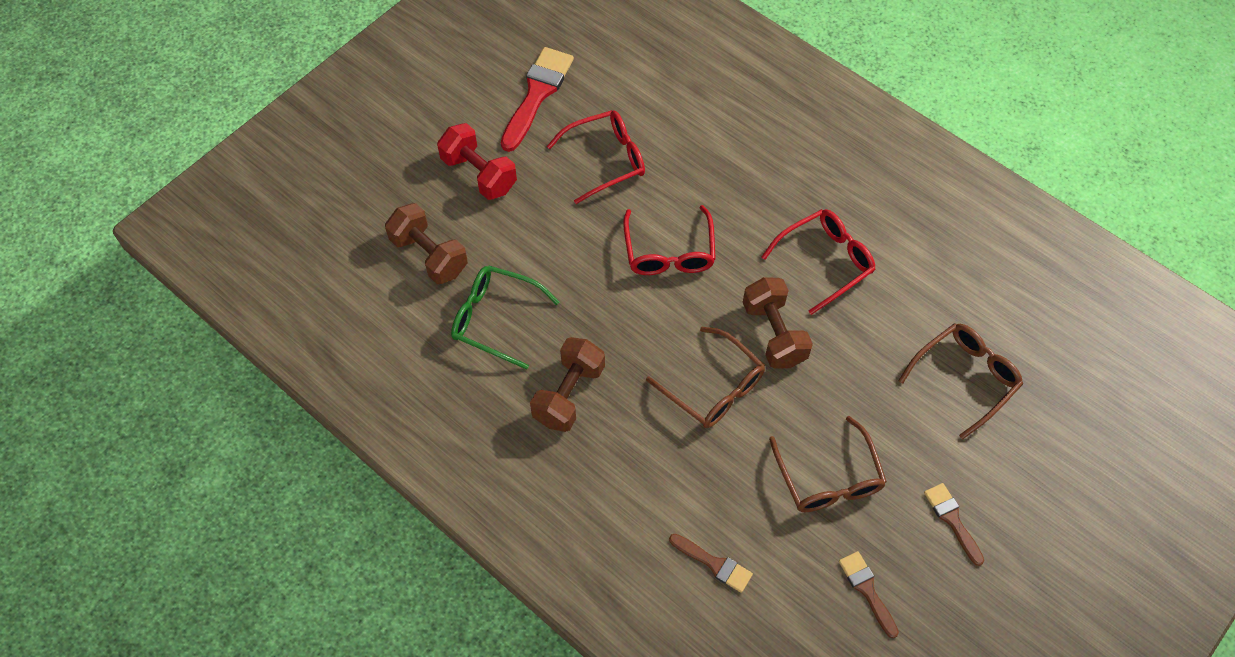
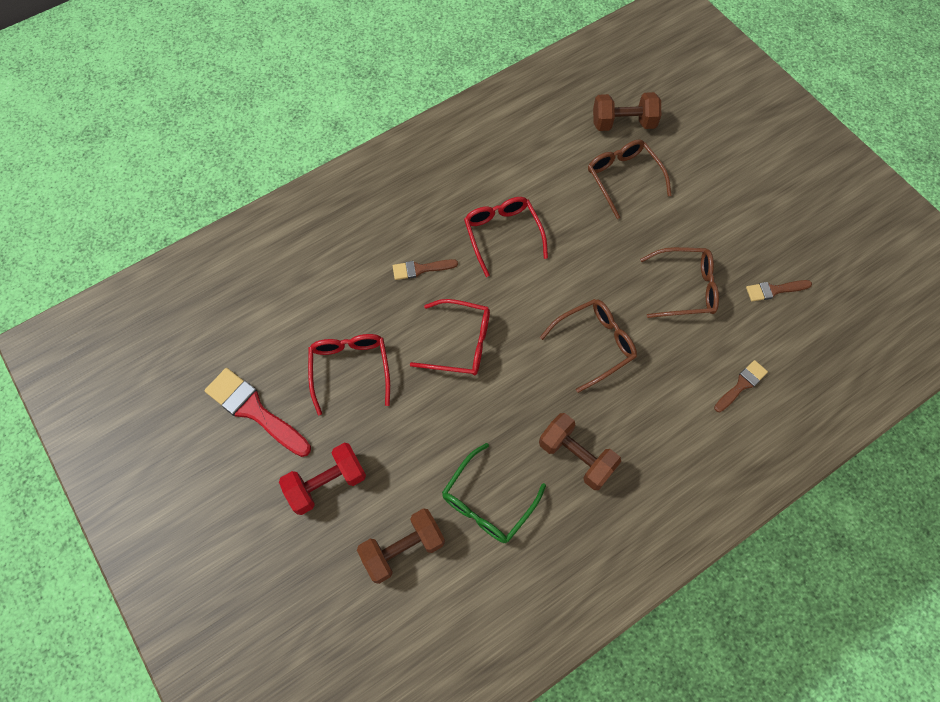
camera: 75 degrees left, 5 degrees up
(774, 334) = (557, 288): brown dumbbell -> brown dumbbell (623, 123)
(952, 520) = (729, 222): brown brush -> brown brush (420, 269)

